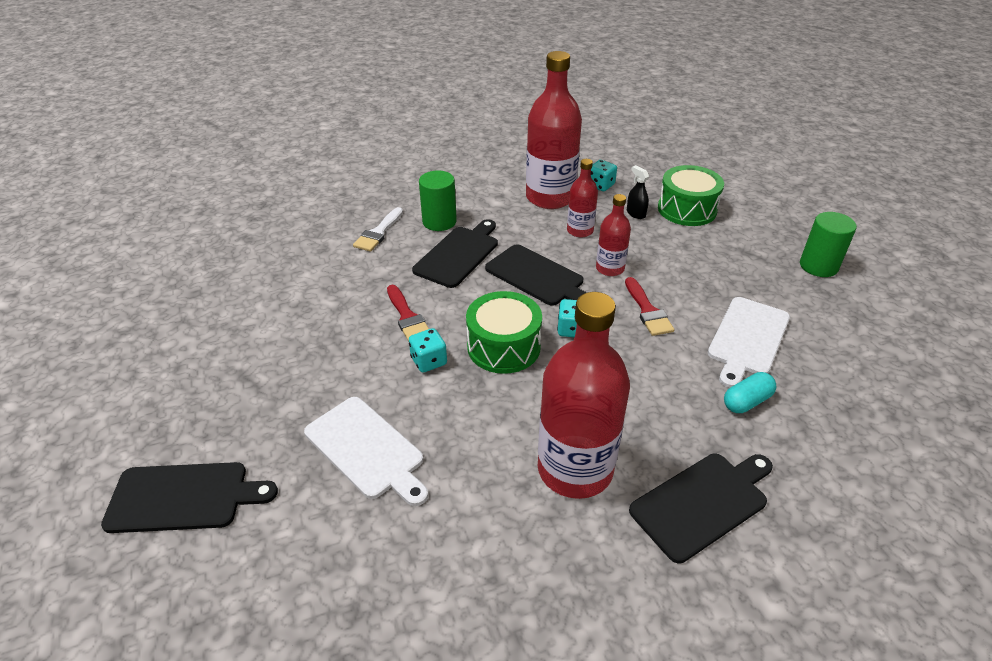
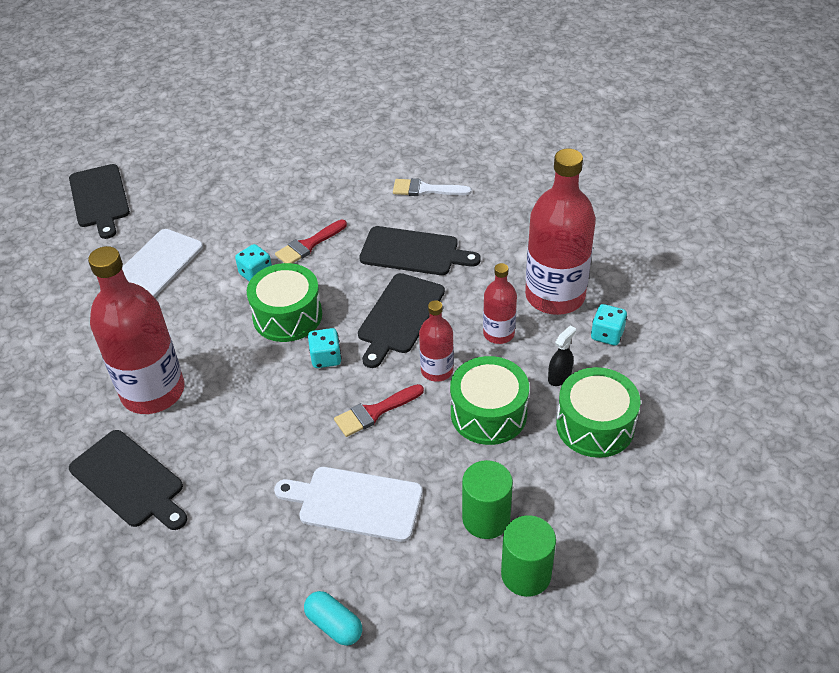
camera: 75 degrees right, 5 degrees up
(439, 222) = (464, 224): green cylinder -> green cylinder (486, 518)
(664, 252) = (488, 413): none -> green drum
(746, 401) = (258, 507): turquoise capsule -> turquoise capsule (334, 625)

